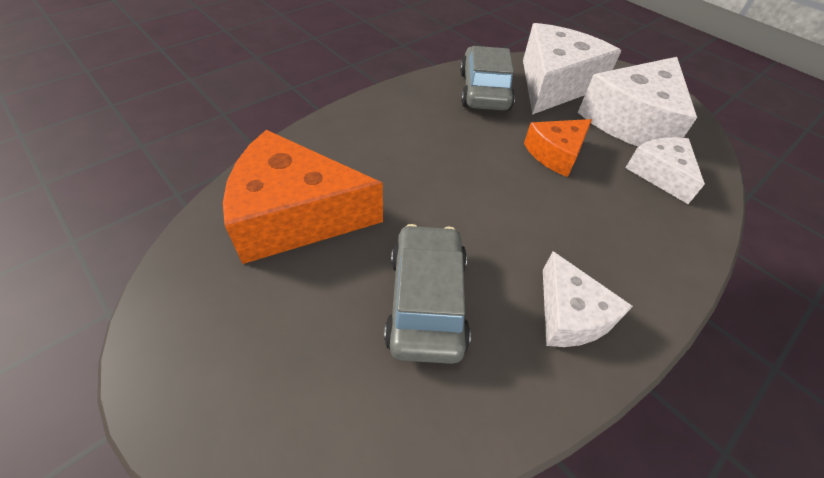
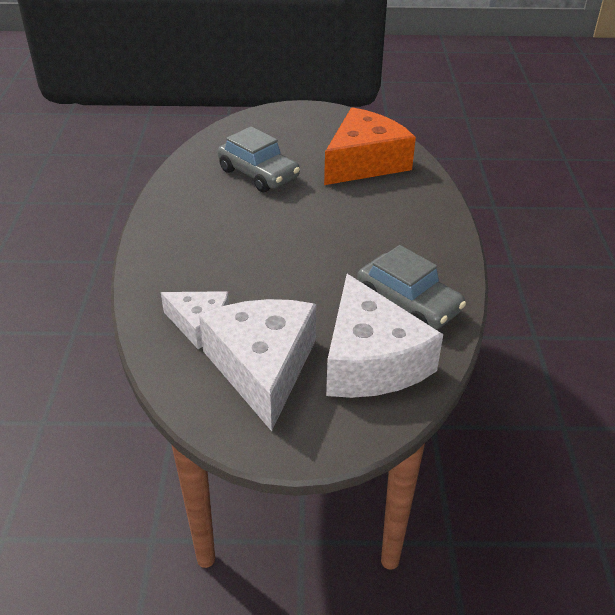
camera: 135 degrees right, 10 degrees down
(556, 154) = (287, 286): orange cheese -> none
(570, 314) = (189, 207): white cheese -> none

